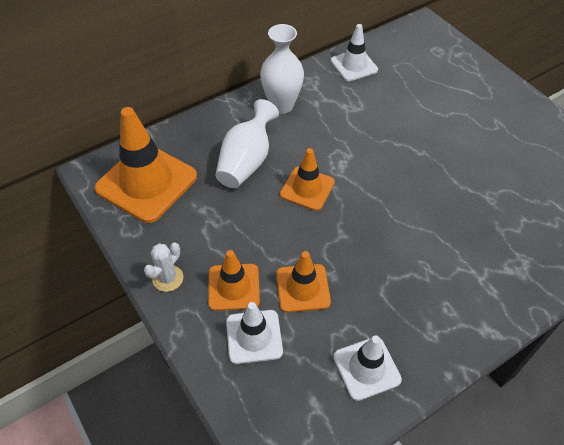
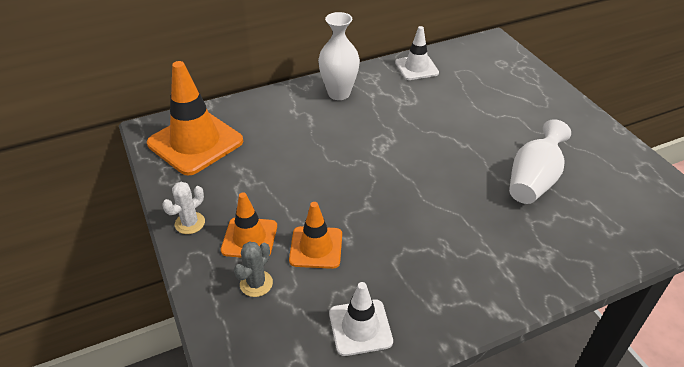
camera: 10 degrees right, 10 degrees down
(246, 161) = (292, 135): white vase -> white vase (533, 180)
(254, 336) = (256, 283): white traffic cone -> grey cactus
(307, 188) = (344, 163): orange traffic cone -> none

